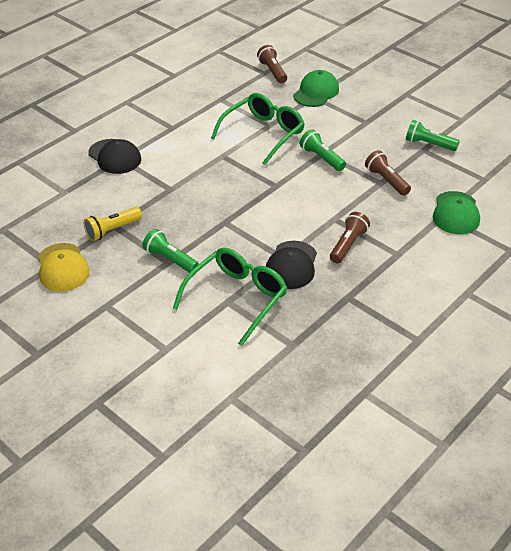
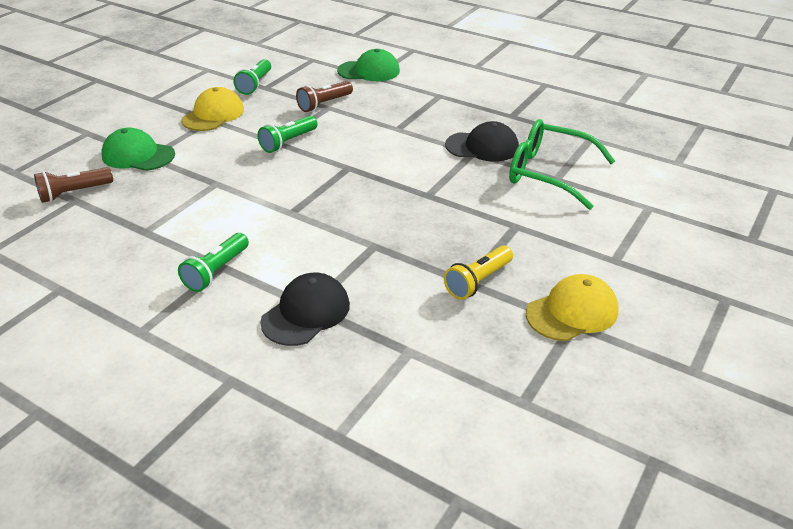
camera: 100 degrees left, 5 degrees down
(112, 230) = (478, 281): yellow flashlight -> yellow flashlight turned 90 degrees clockwise
(170, 259) = (511, 225): green flashlight -> green flashlight (216, 271)
(263, 134) = (238, 186): green glasses -> none
(348, 245) = (437, 119): brown flashlight -> none
(374, 123) = (213, 115): none -> yellow cap

